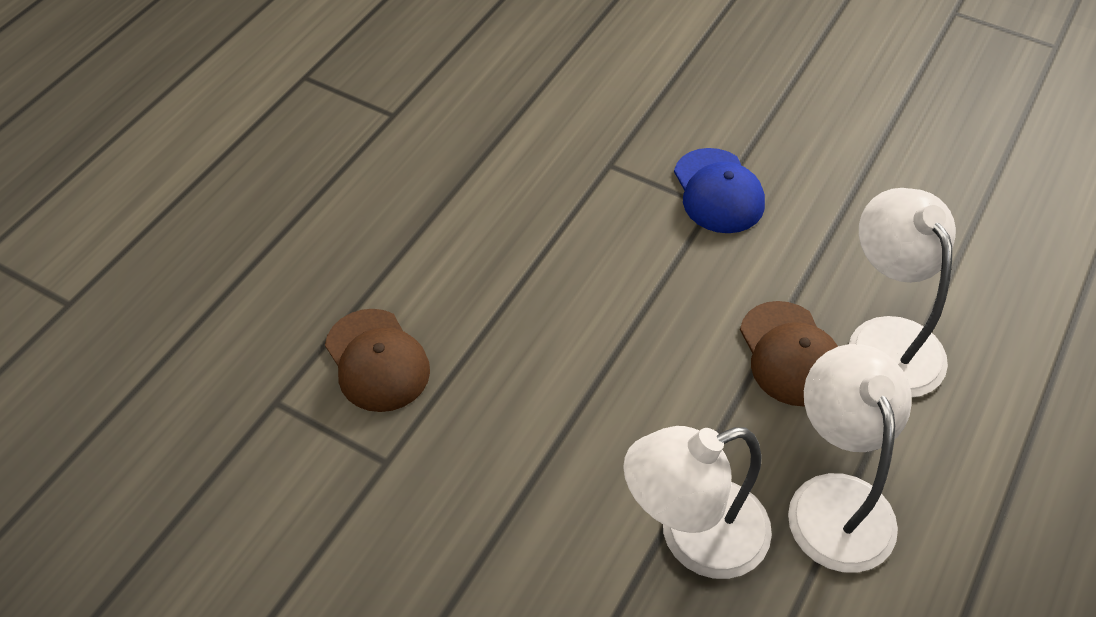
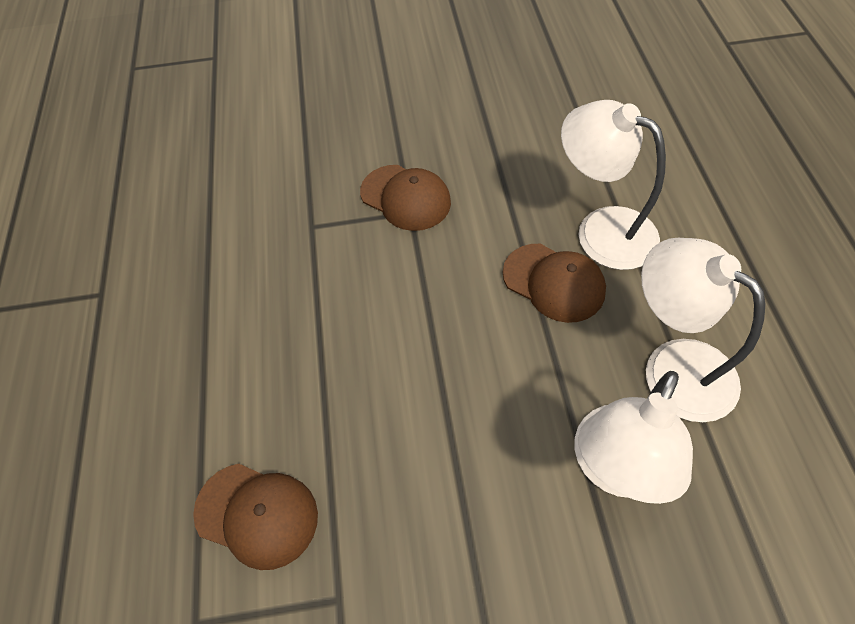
camera: 35 degrees left, 5 degrees up
(718, 191) = (406, 198): blue cap -> brown cap

